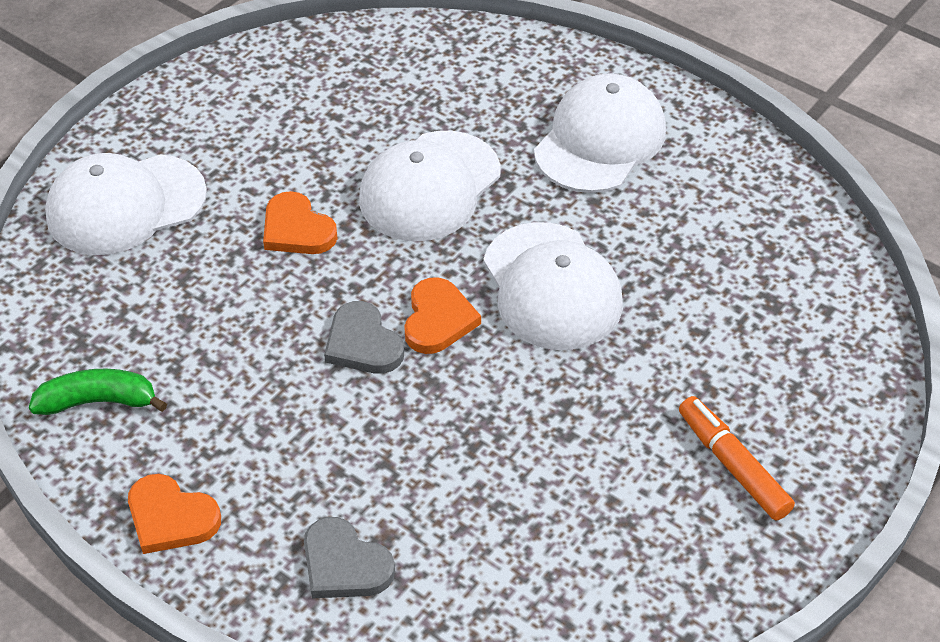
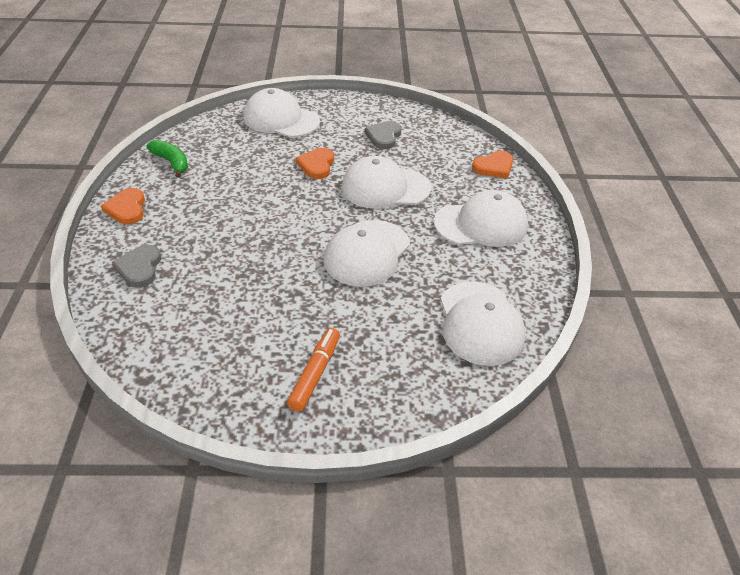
camera: 50 degrees right, 5 degrees down
(363, 343) = (271, 213): grey heart -> grey heart (384, 137)
(438, 319) = (308, 228): orange heart -> orange heart (494, 167)
(775, 256) = (480, 323): none -> white cap

